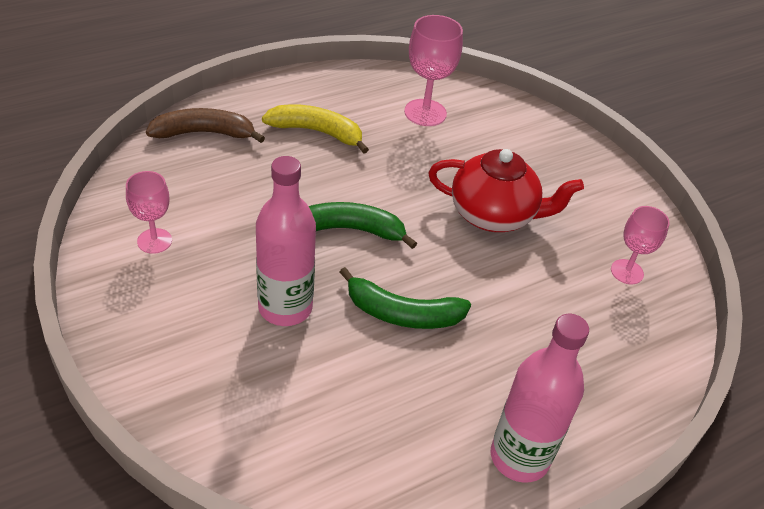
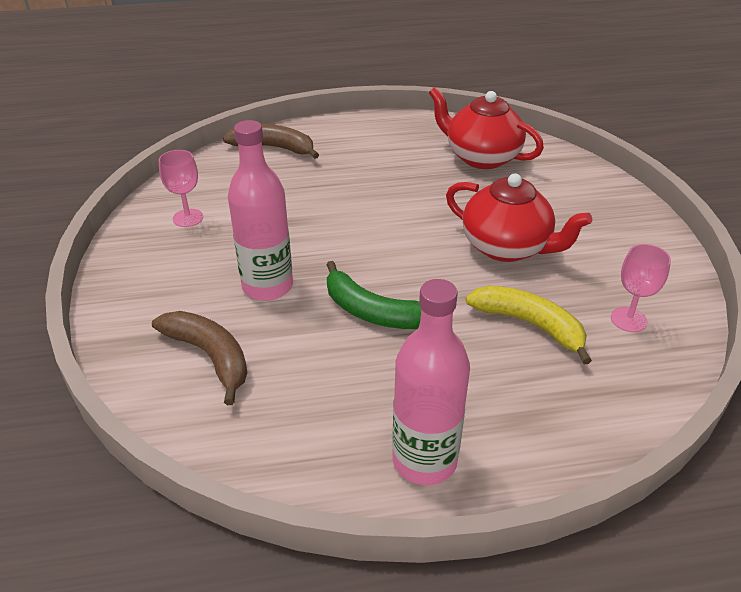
camera: 25 degrees right, 5 degrees down
(268, 402) = (210, 356): none -> brown banana
(317, 132) = (371, 159): yellow banana -> yellow banana (530, 325)
(350, 230) = (360, 237): green banana -> none
(425, 113) = (481, 157): pink goblet -> red teapot

